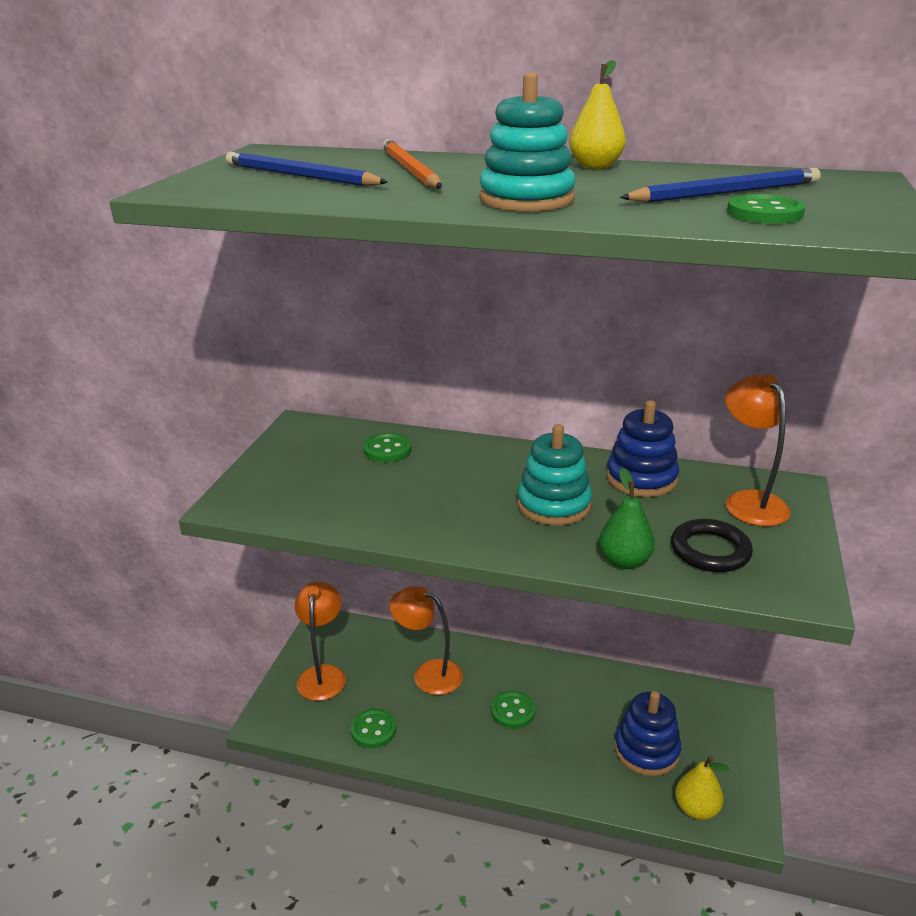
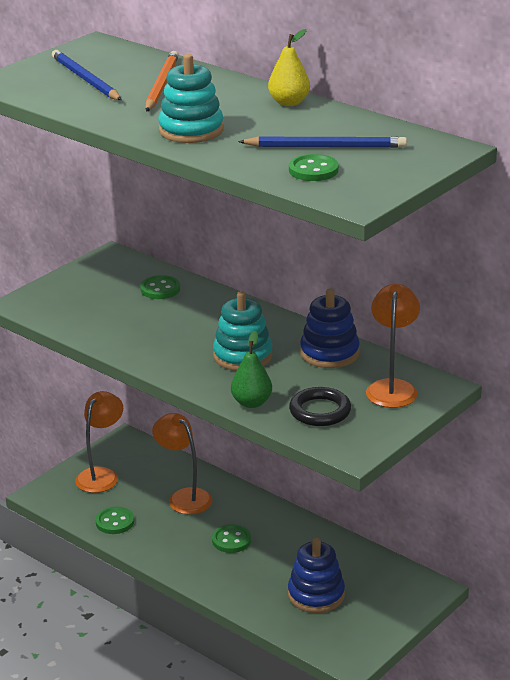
camera: 25 degrees right, 0 degrees up
(696, 809) = (320, 640): yellow pear -> none

